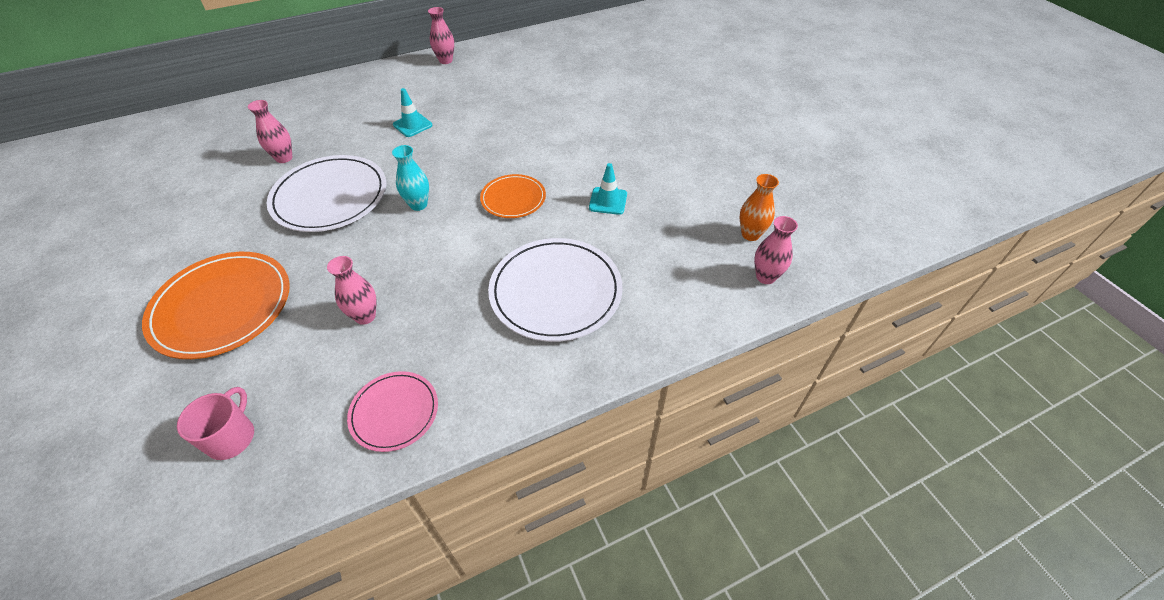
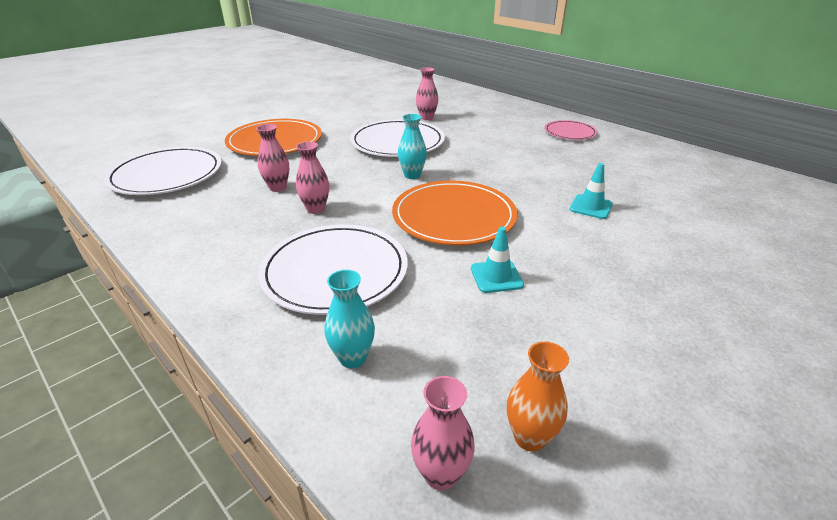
camera: 70 degrees right, 15 degrees down
(232, 437) = (167, 175): pink mug -> white plate
(394, 412) = (183, 224): pink plate -> pink plate (570, 132)
(412, 125) = (510, 147): turquoise traffic cone -> turquoise traffic cone (591, 207)
(445, 60) = (618, 137): pink vase -> pink vase (316, 209)
(513, 198) = (454, 216): orange plate -> orange plate, size x1.76
(664, 298) = (353, 358): none -> turquoise vase

